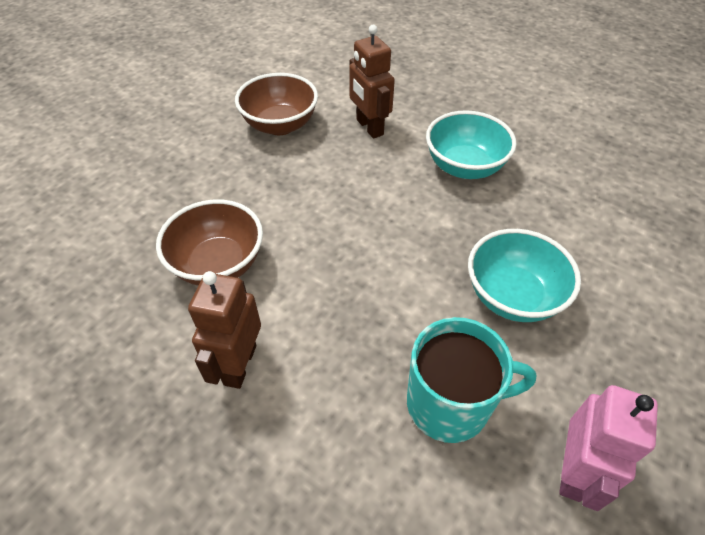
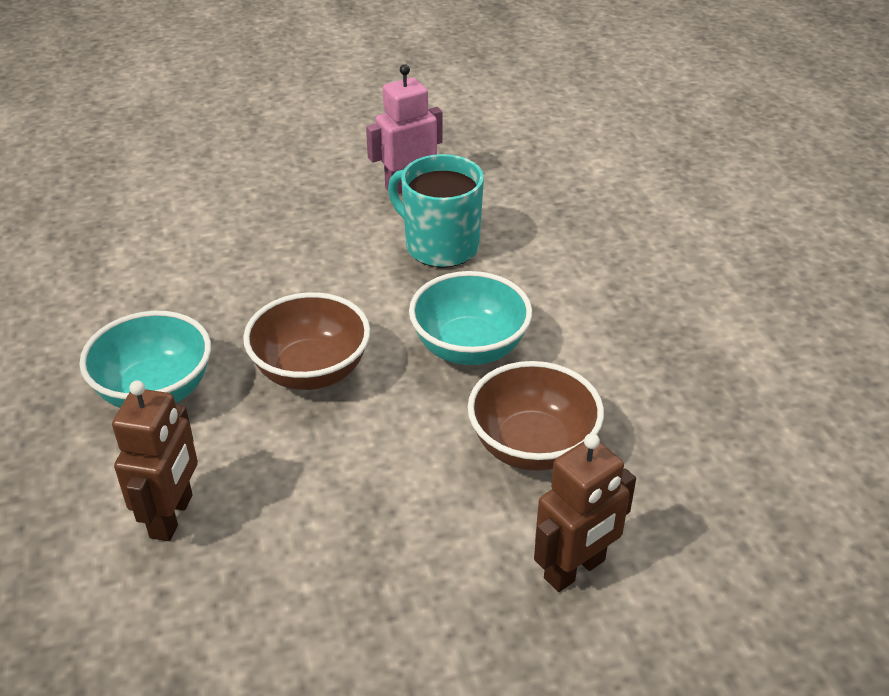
camera: 140 degrees left, 10 degrees down
(239, 365) = (578, 350): brown robot -> brown robot (575, 570)
(280, 125) = (277, 607): brown bowl -> brown bowl (311, 371)
(512, 296) = (301, 270): turquoise bowl -> turquoise bowl (469, 348)

